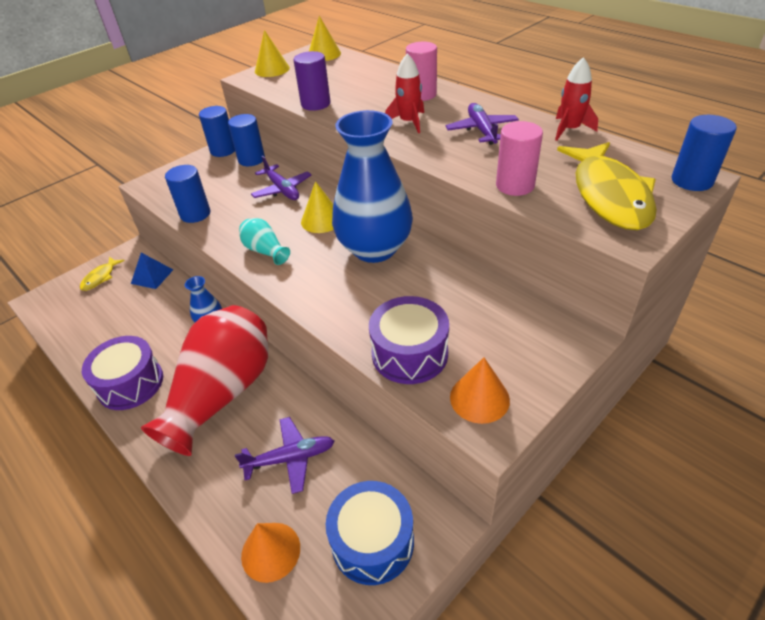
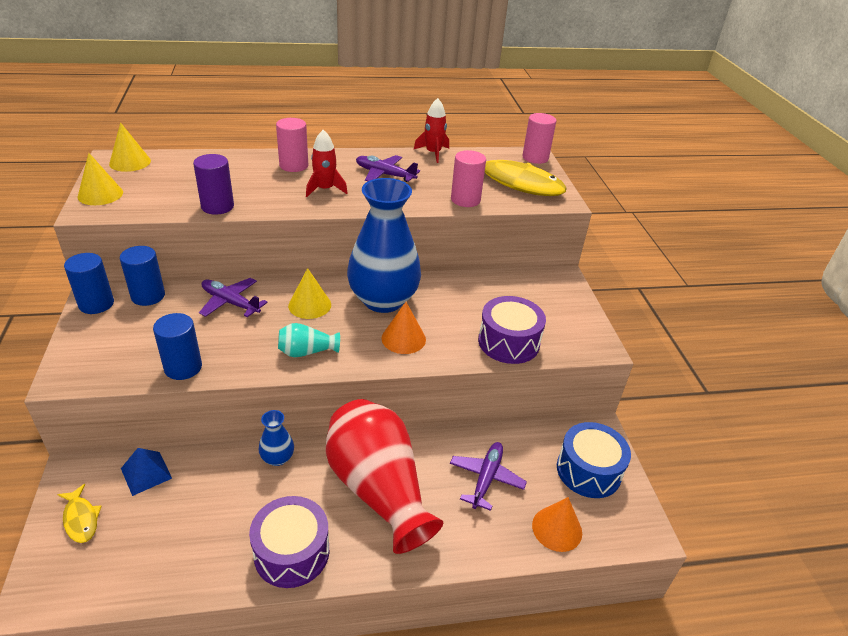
camera: 60 degrees left, 5 degrees down
(282, 189) = (230, 303): purple plane -> purple plane turned 150 degrees counterclockwise
(479, 398) = (573, 337): orange cone -> orange cone (403, 338)
(692, 181) = (535, 158): blue cylinder -> pink cylinder

